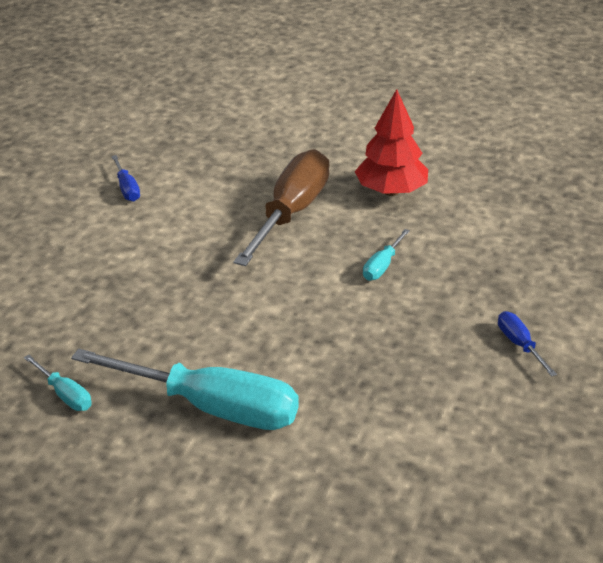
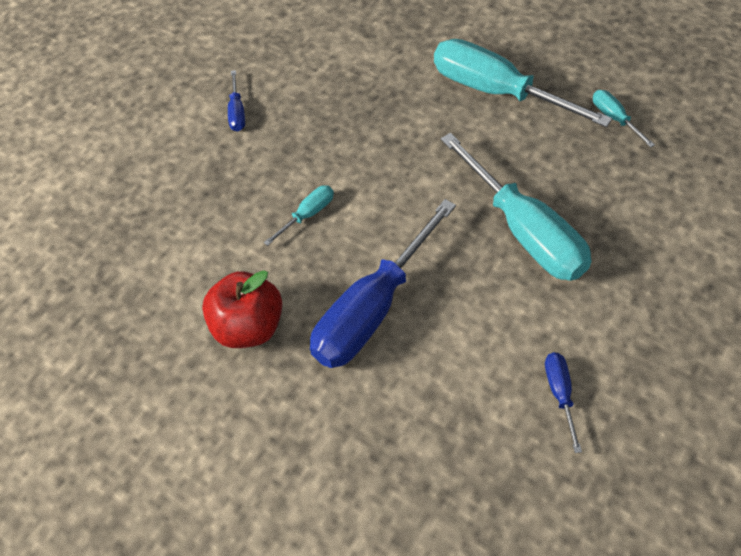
camera: 160 degrees left, 20 degrees up
(162, 280) = (526, 232): none -> turquoise screwdriver
(291, 213) = (372, 310): brown screwdriver -> blue screwdriver
(391, 191) = (249, 327): red tree -> red apple

